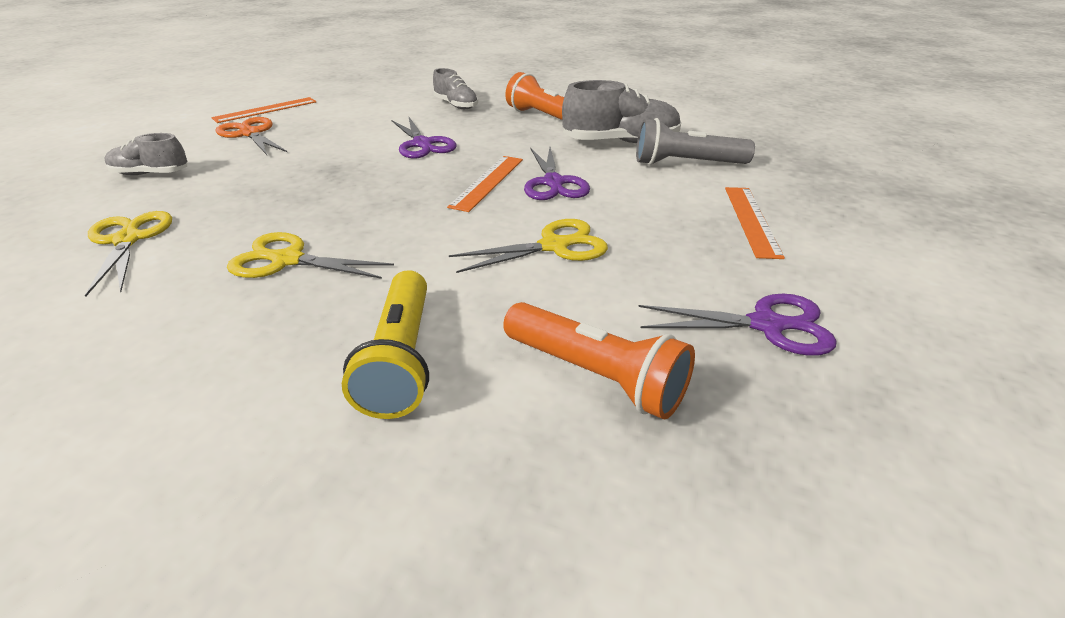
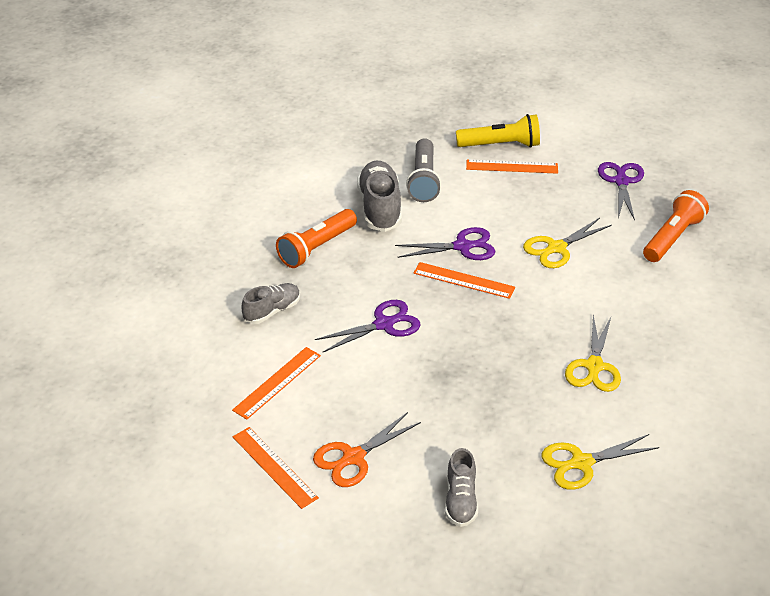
camera: 90 degrees left, 5 degrees up
(363, 109) = (277, 382): none -> orange ruler
(401, 359) = (678, 301): yellow flashlight -> yellow flashlight (501, 145)
(554, 246) = (556, 248): yellow scissors -> yellow scissors turned 105 degrees counterclockwise

